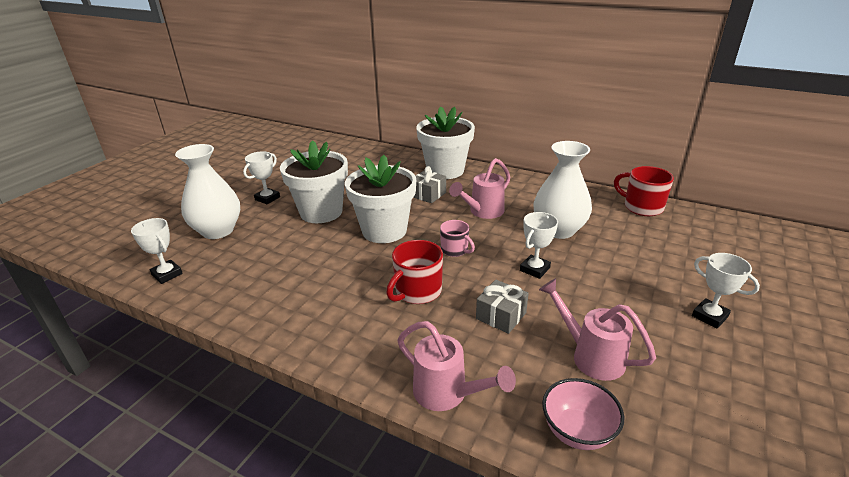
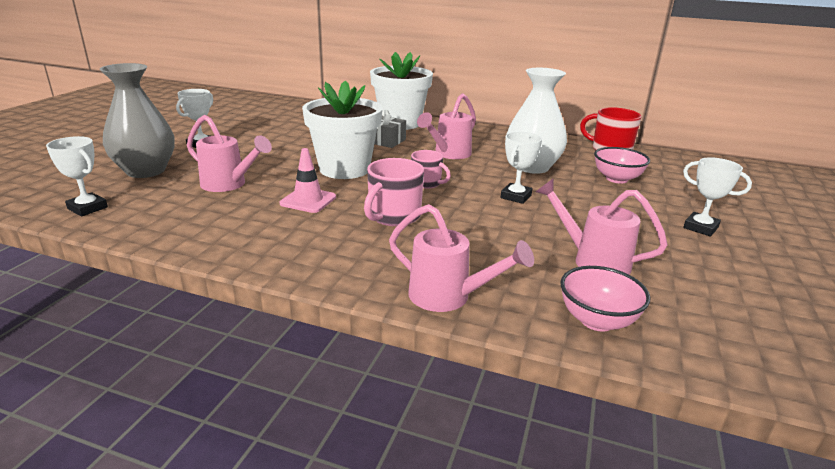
camera: 10 degrees left, 5 degrees down
(218, 231) = (146, 171): white vase -> grey vase
(282, 248) = (228, 185): none -> pink watering can
(321, 212) = (268, 155): white flower pot -> none
(346, 270) = (308, 200): none -> pink traffic cone
(417, 291) = (393, 216): red mug -> pink mug
(501, 316) = (490, 233): grey gift -> none
(639, 247) = (616, 179): none -> pink bowl

